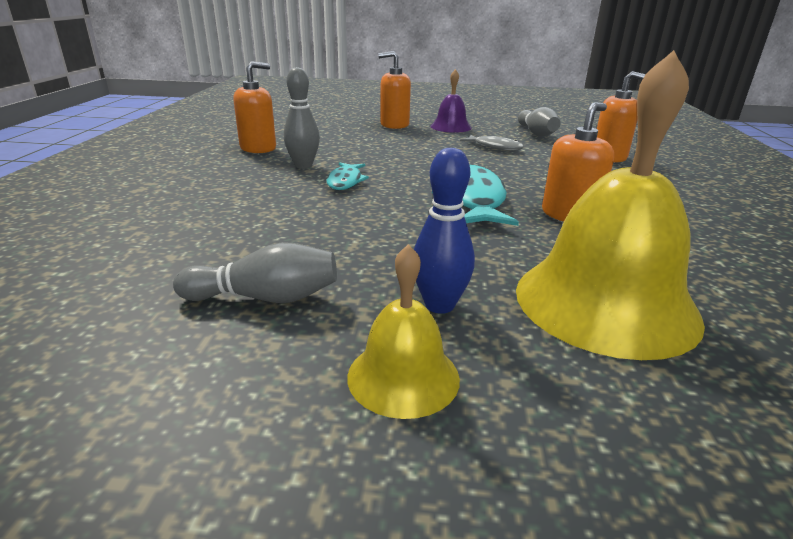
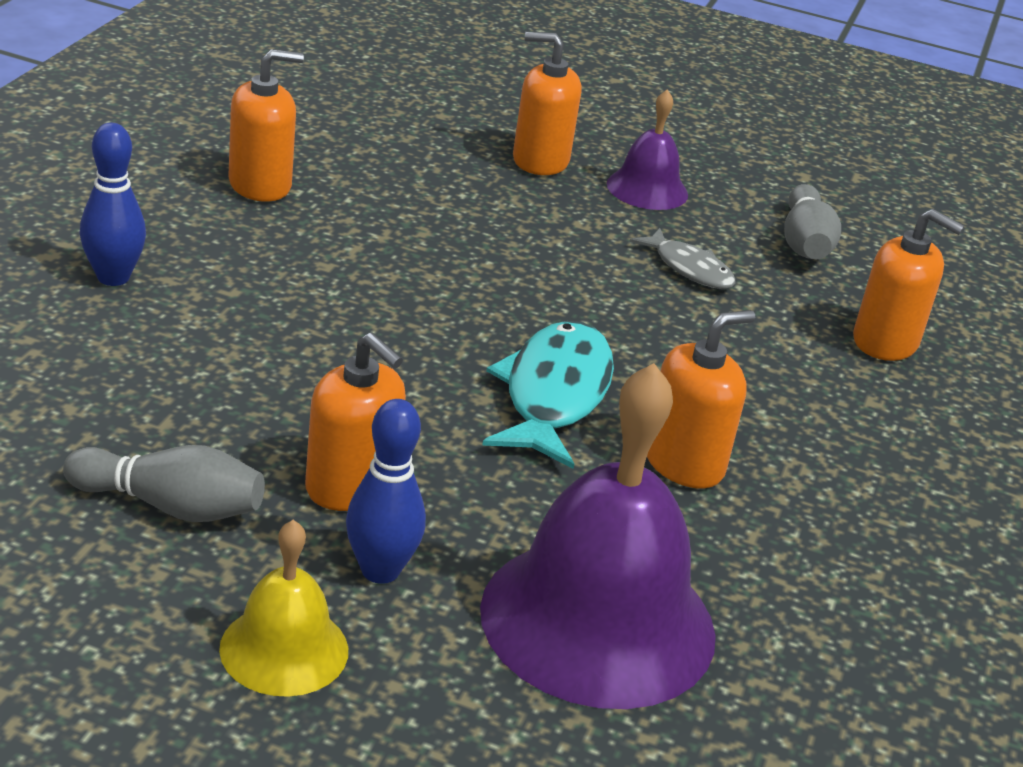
camera: 10 degrees right, 5 degrees up
(184, 192) = (113, 277): none -> blue bowling pin
(303, 165) = (319, 251): grey bowling pin -> none
(345, 181) = (370, 307): turquoise fish -> none
(387, 262) = (351, 486): none -> orange soap dispenser
(605, 303) = (598, 621): yellow bell -> purple bell

